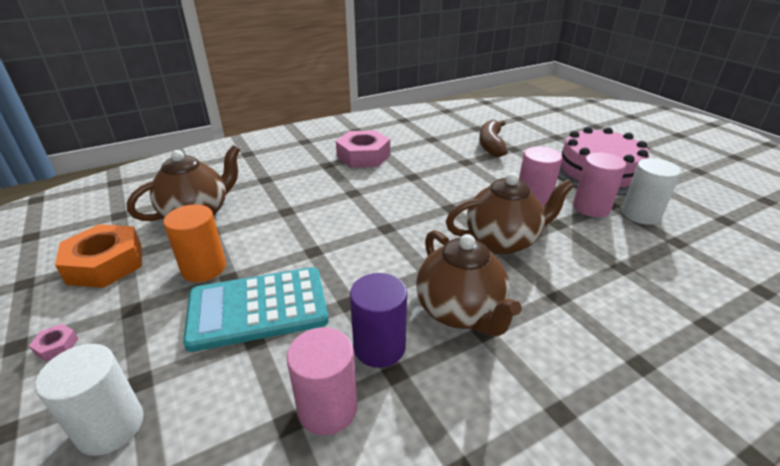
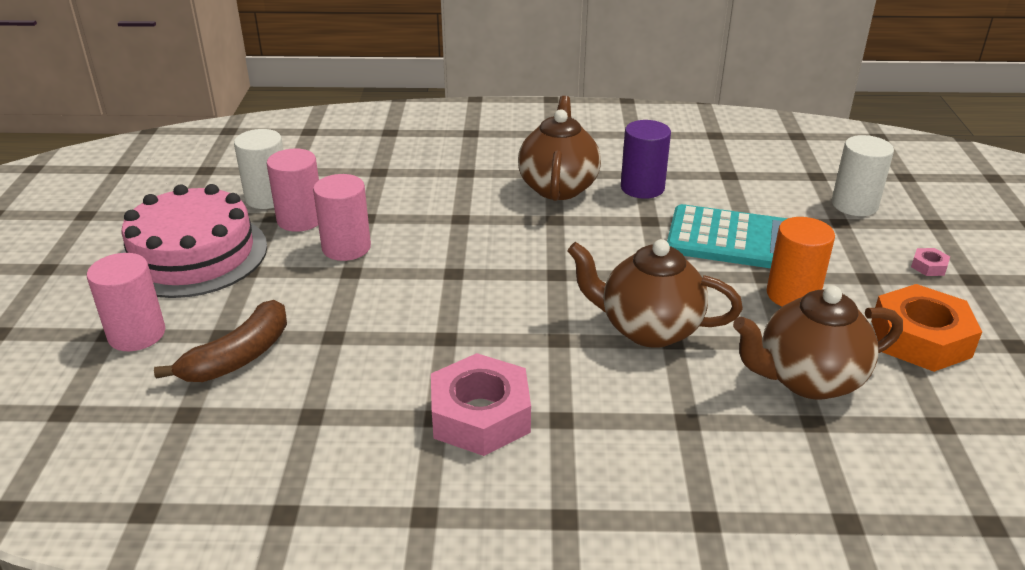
camera: 150 degrees left, 0 degrees up
(327, 408) = (698, 172): pink cylinder -> pink cylinder (137, 334)
(503, 241) = (448, 220): brown teapot -> brown teapot (648, 329)

